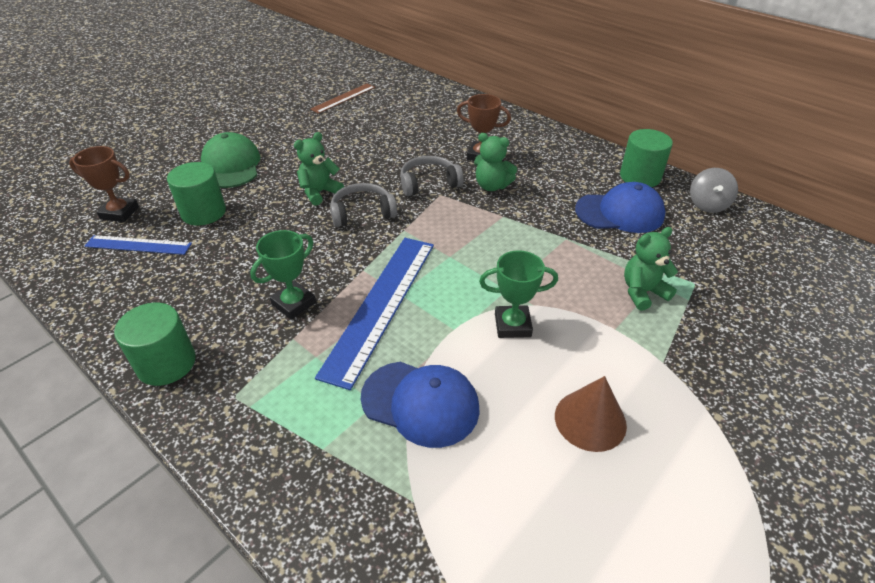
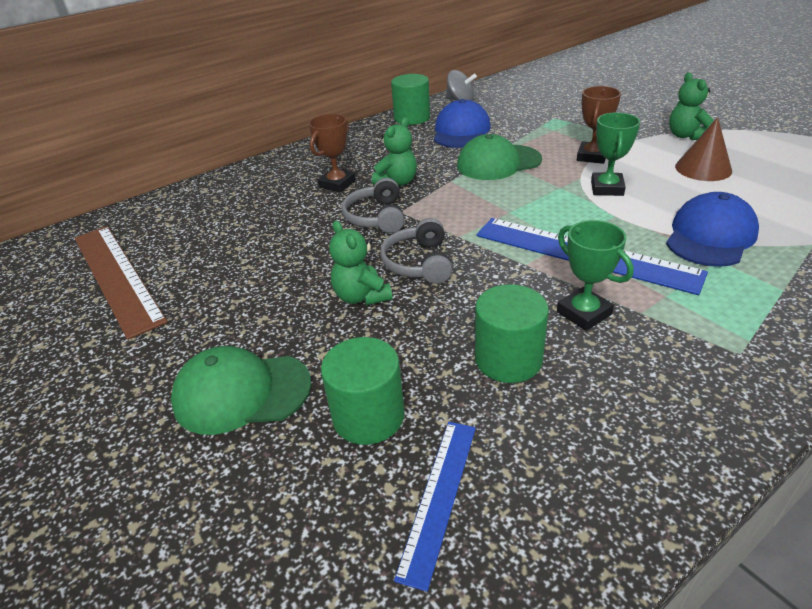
camera: 75 degrees left, 5 degrees down
(119, 213) = (327, 547): brown trophy -> brown trophy (592, 156)
(166, 363) = (704, 420): green cylinder -> green cylinder (508, 359)
(343, 98) = (116, 276): brown ruler -> brown ruler, size x1.81
(550, 243) = (498, 163): none -> green cap
(642, 292) = (564, 135): green teddy bear -> green teddy bear (686, 136)

